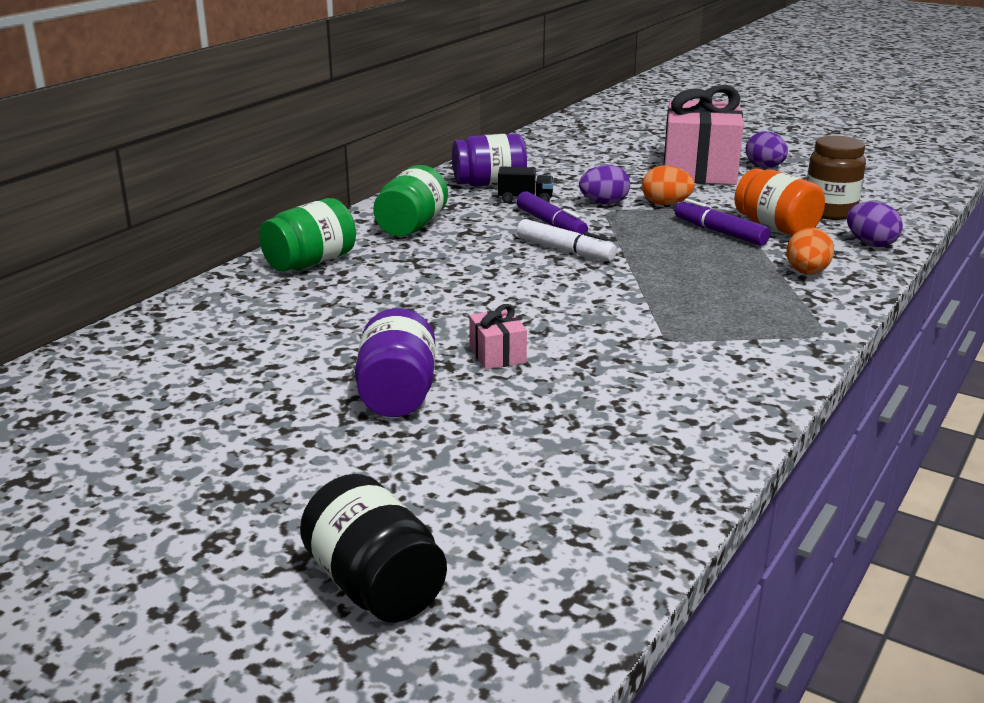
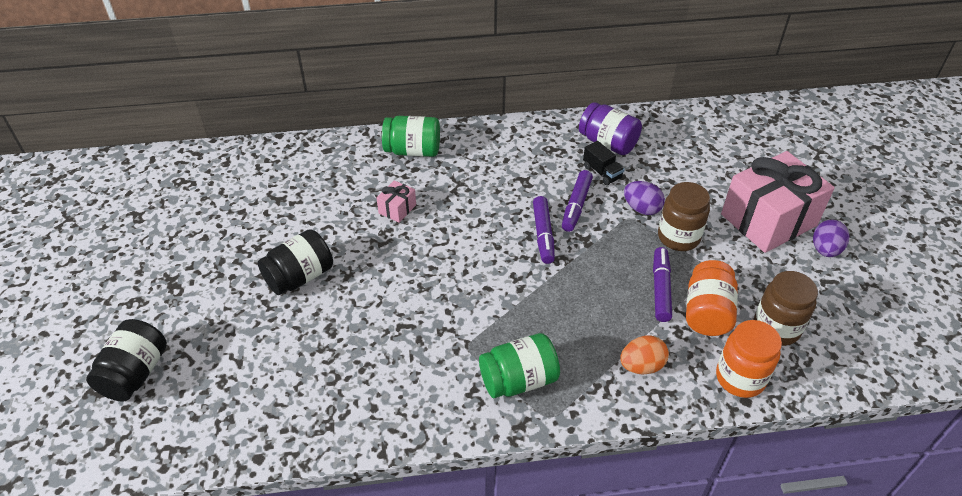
camera: 50 degrees right, 20 degrees up
(397, 395) = (300, 277): purple jar -> black jar
(412, 226) = (503, 154): green jar -> green jar (518, 380)
(497, 355) = (376, 287): pink gift -> pink gift (397, 209)
(565, 250) = (543, 234): white marker -> purple marker
(665, 204) = (678, 237): orange egg -> brown jar
(870, 243) = (740, 378): purple egg -> orange jar

